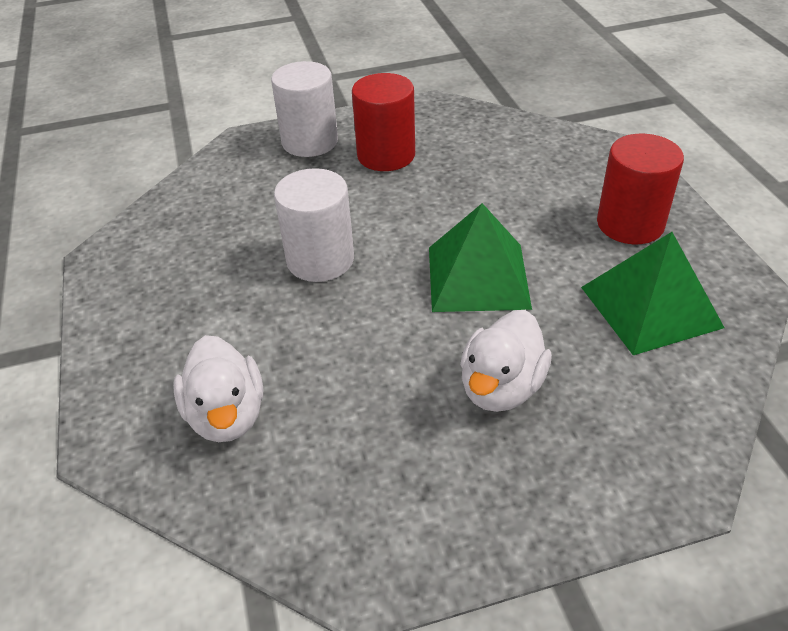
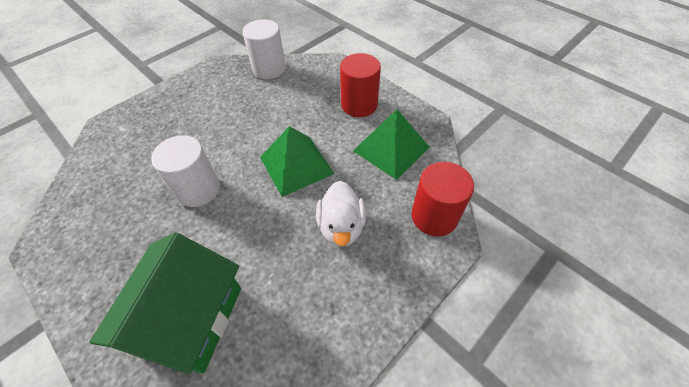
camera: 30 degrees left, 10 degrees up
(227, 415) = (190, 318): white duck -> green house
(310, 142) = (151, 112): white cylinder -> white cylinder (269, 69)
(386, 155) = (205, 106): red cylinder -> red cylinder (434, 216)

